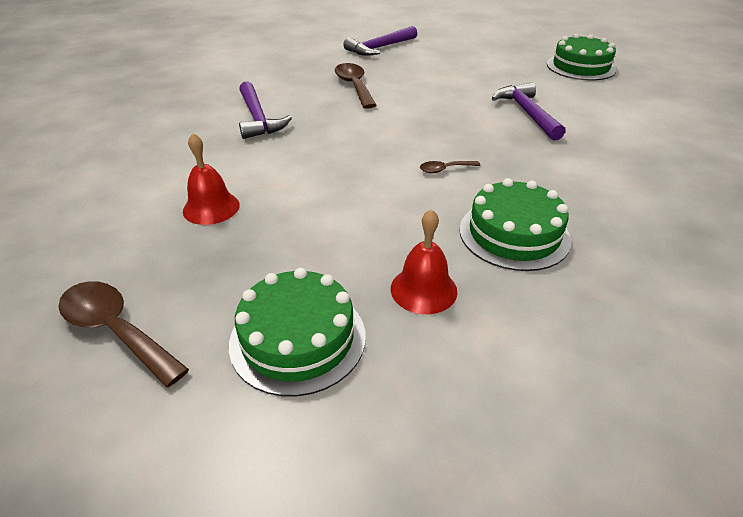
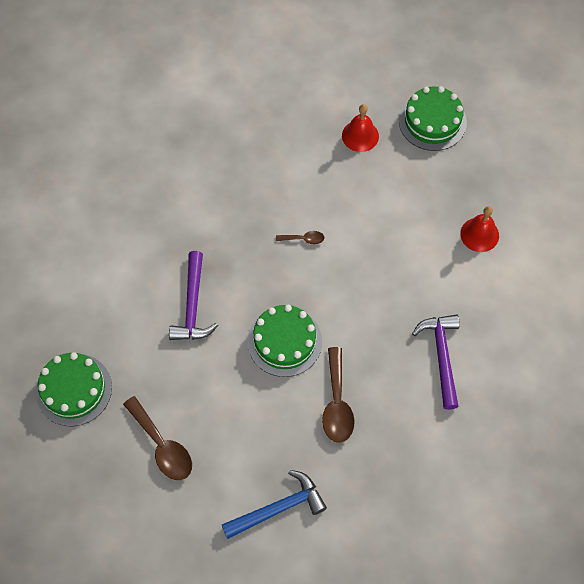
camera: 165 degrees left, 25 degrees up
(116, 330) = (523, 146): brown spoon -> brown spoon (162, 446)
(379, 48) = (278, 508): purple hammer -> blue hammer
(514, 234) = (289, 163): green cake -> green cake (284, 341)

